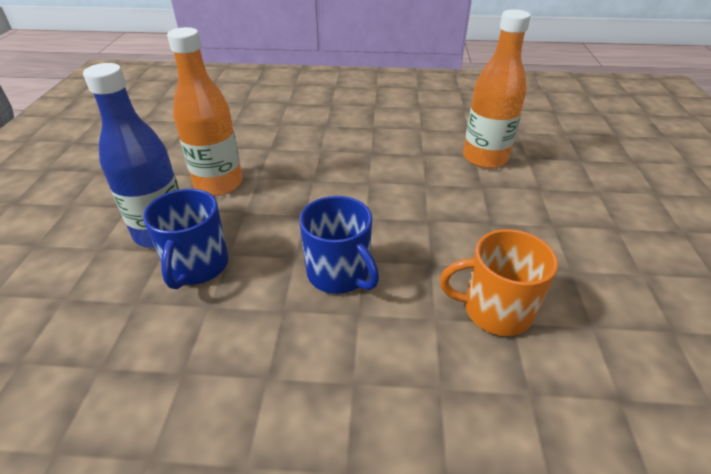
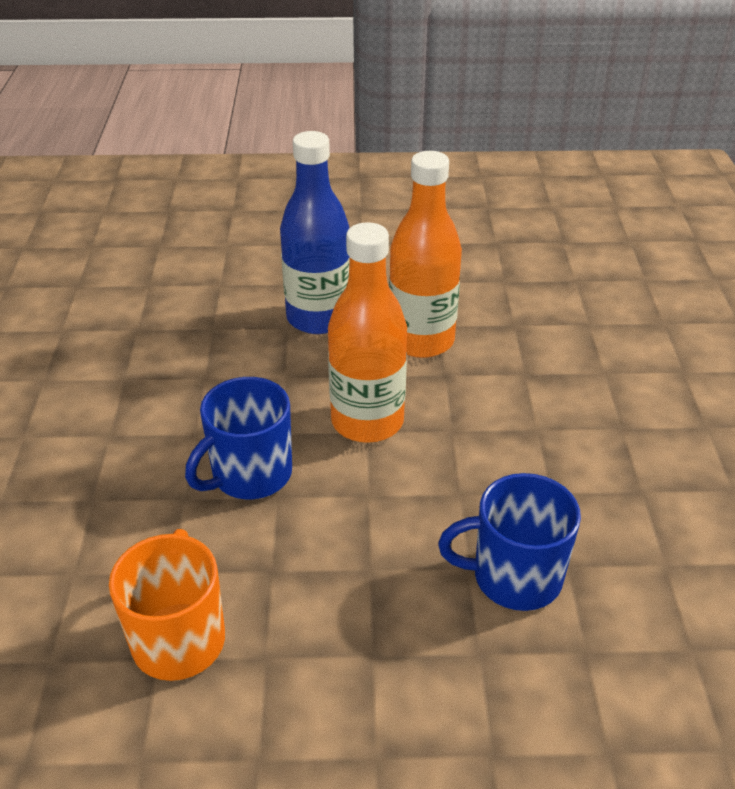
camera: 85 degrees right, 0 degrees up
(197, 266) = (263, 356): blue mug -> blue mug (514, 577)
(485, 158) = (581, 667): orange bottle -> orange bottle (367, 421)

